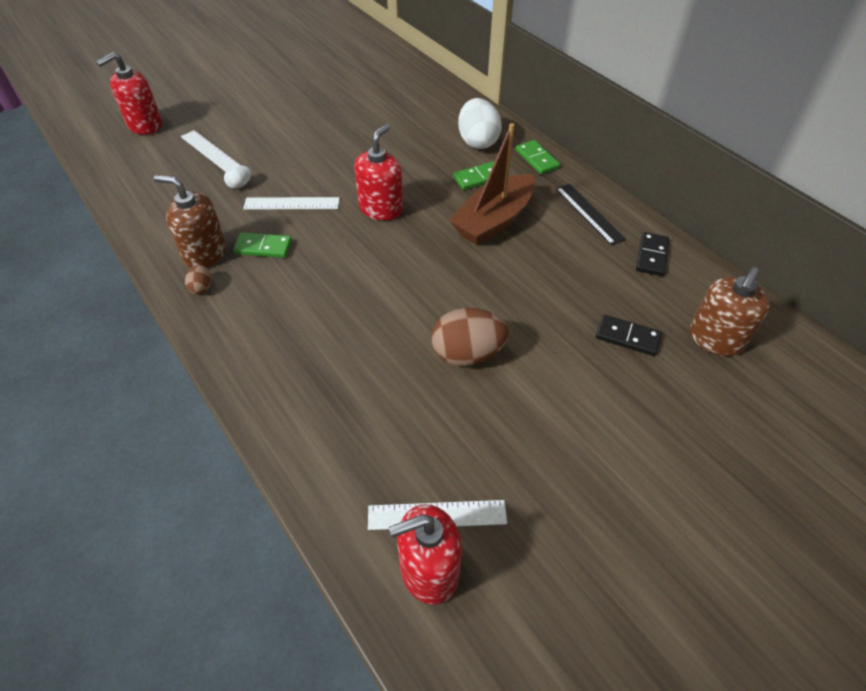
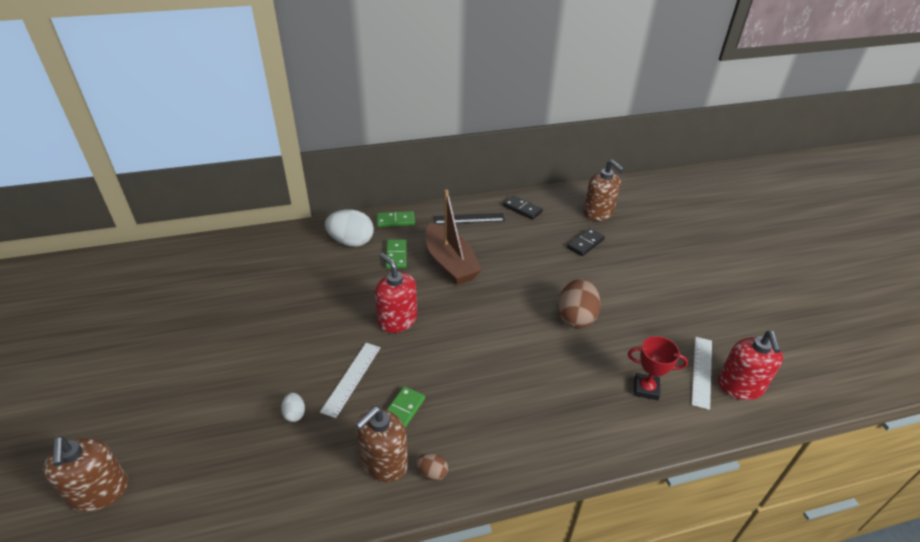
camera: 70 degrees left, 10 degrees down
(145, 125) = (100, 492): red soap dispenser -> brown soap dispenser
(211, 151) = (215, 430): white ruler -> none
(376, 449) = (646, 389): none -> red trophy

